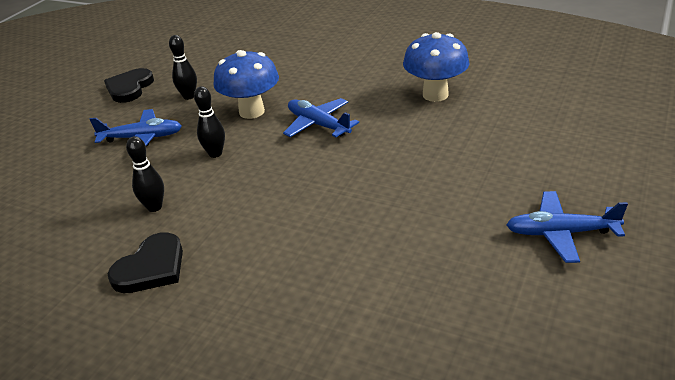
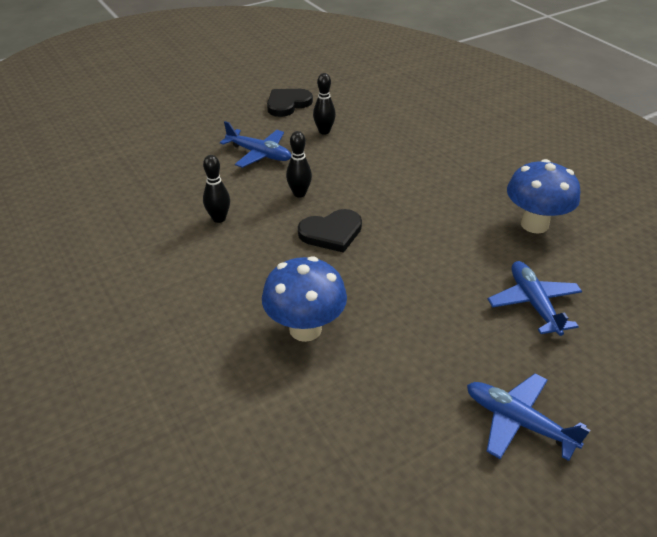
camera: 30 degrees right, 5 degrees up
(151, 267) = (176, 267): black heart -> black heart (331, 233)
(251, 112) = (360, 168): blue mushroom -> blue mushroom (305, 329)
(318, 125) = (402, 205): blue plane -> blue plane (533, 303)

